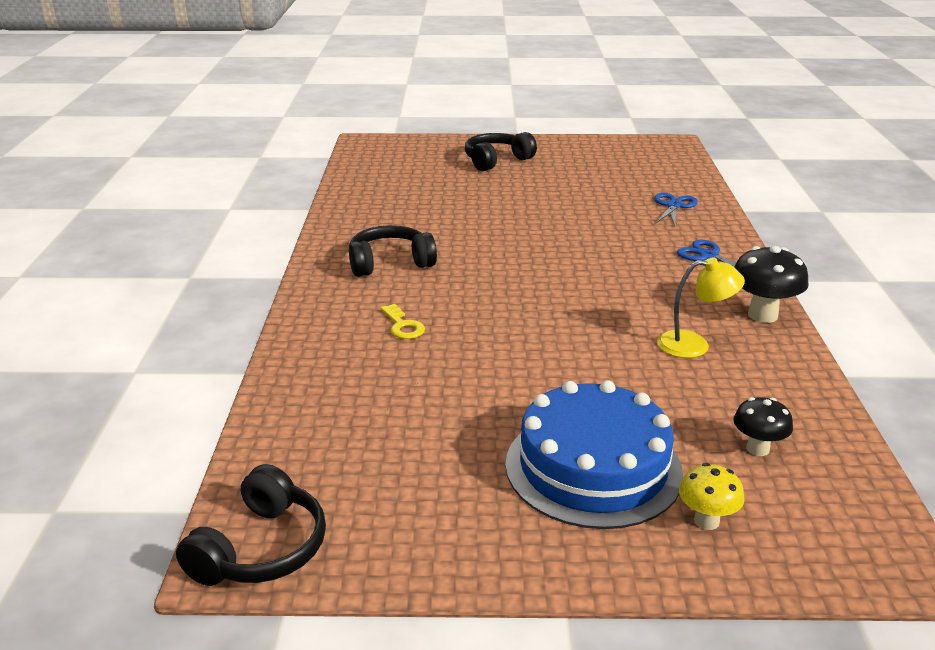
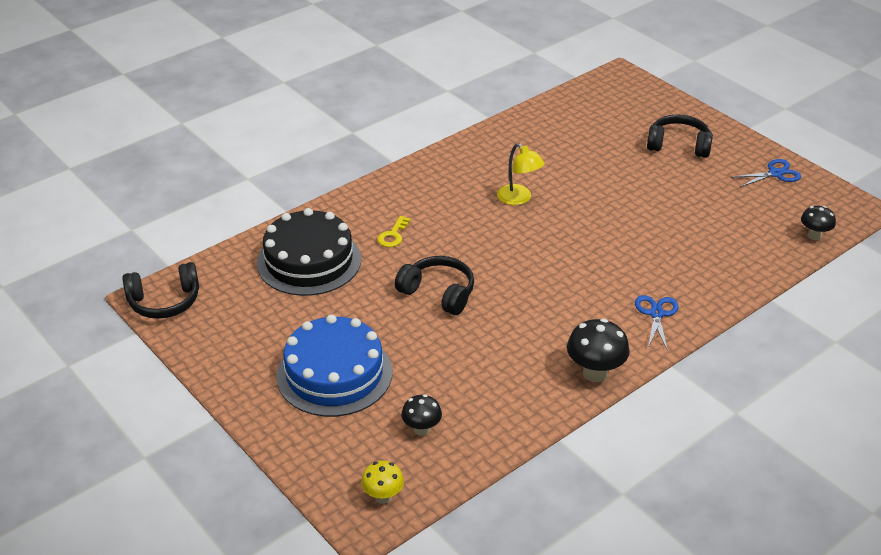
camera: 50 degrees right, 10 degrees up
(361, 395) = (309, 261): none -> black cake
(390, 263) = (459, 189): black headphones -> black headphones (438, 293)
(673, 206) = (723, 262): blue scissors -> blue scissors (775, 173)
(685, 166) = (814, 236): none -> black mushroom
(694, 345) = (514, 358): yellow lamp -> yellow lamp (519, 199)
(706, 521) = (330, 434): yellow mushroom -> yellow mushroom (383, 497)

